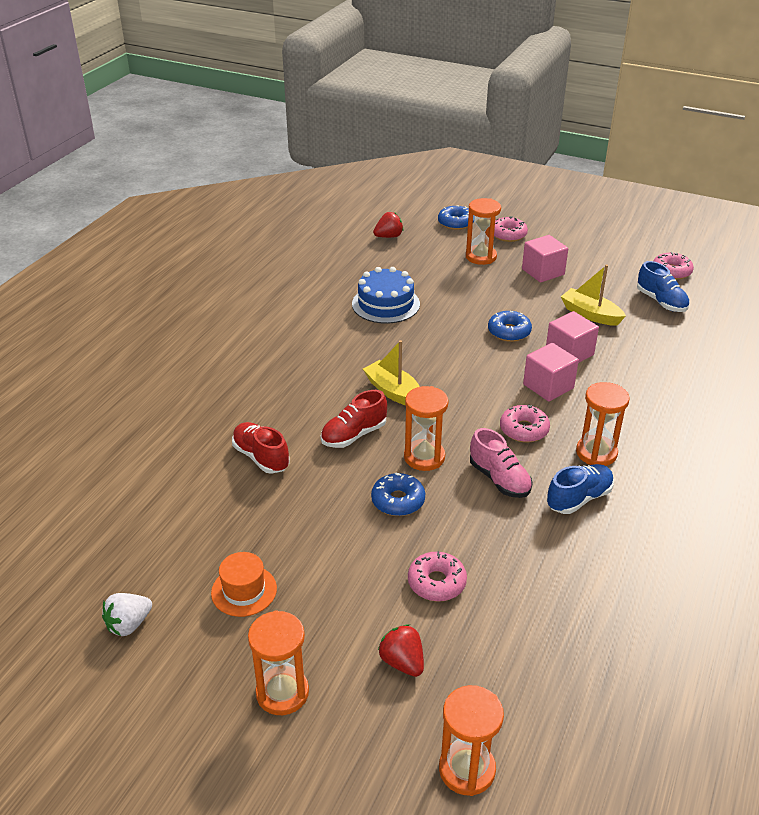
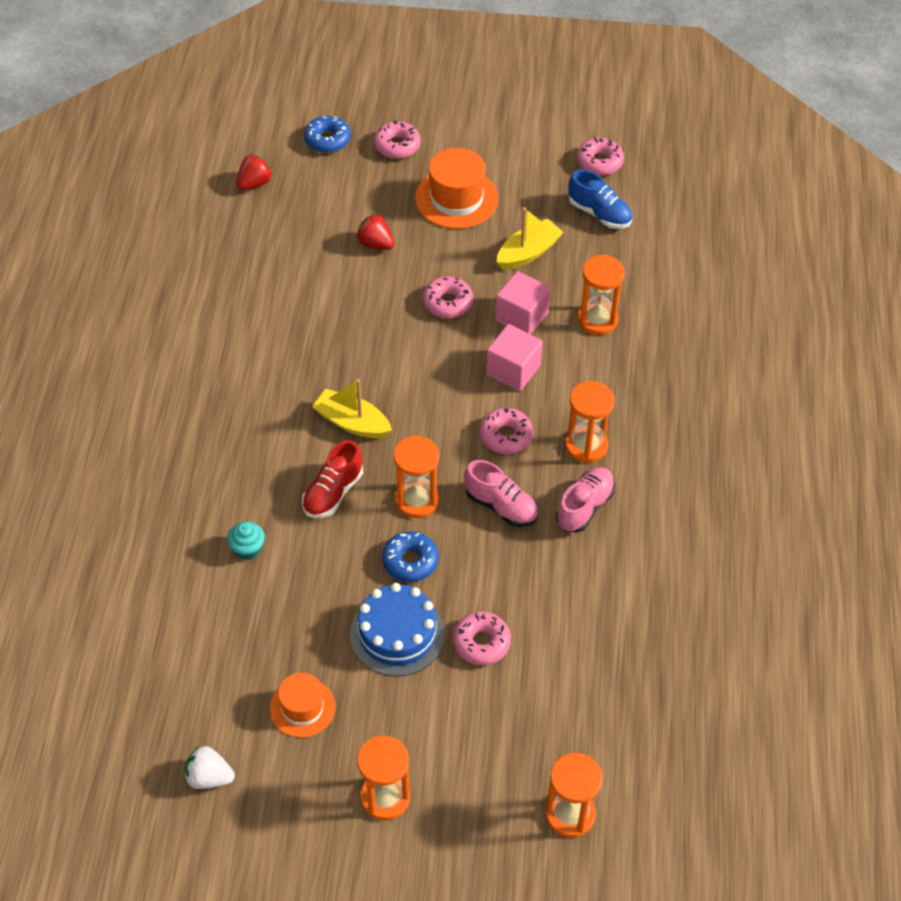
camera: 20 degrees left, 15 degrees up
(129, 624) = (209, 777): white strawberry -> white strawberry turned 75 degrees clockwise
(261, 457) = (247, 549): red shoe -> turquoise cupcake
(385, 304) = (294, 296): blue cake -> blue cake (397, 634)
(402, 662) = (480, 734): red strawberry -> red strawberry (375, 244)
(481, 257) = (377, 191): orange hourglass -> orange hourglass (597, 320)
(509, 332) = (447, 303): blue donut -> pink donut
(543, 272) = (456, 198): pink cube -> orange hat
(579, 498) = (584, 507): blue shoe -> pink shoe
(590, 314) = (528, 253): yellow boat -> yellow boat turned 120 degrees clockwise

